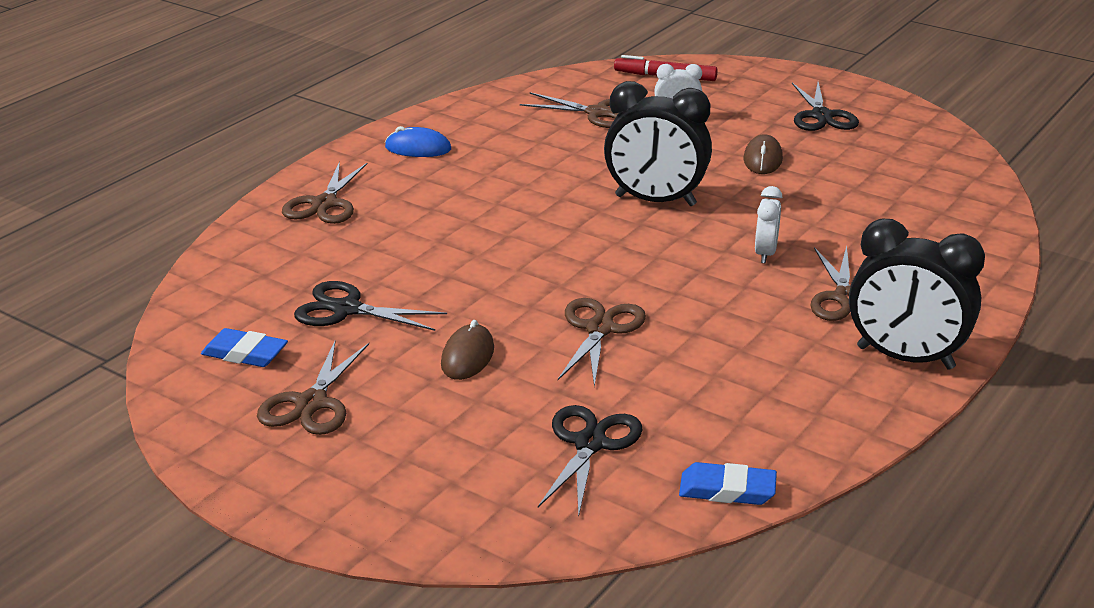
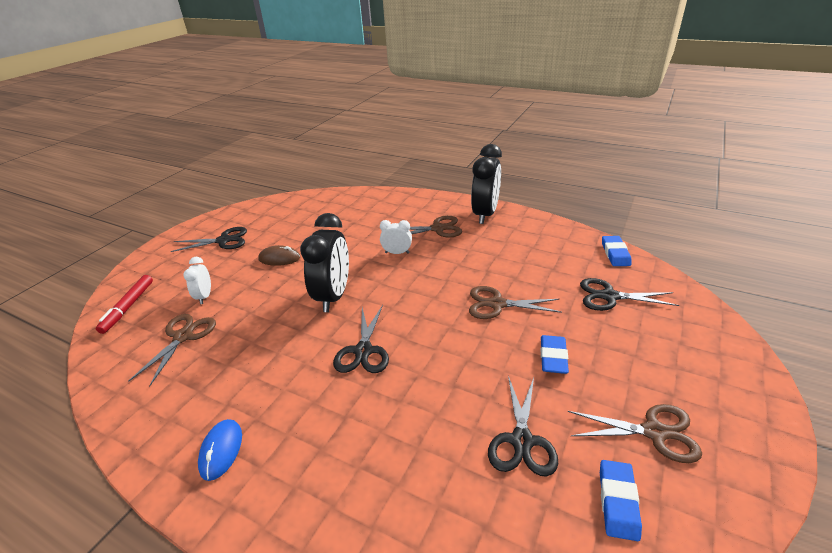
camera: 95 degrees left, 5 degrees up
(324, 204) = (336, 509): brown scissors -> none
(467, 356) = (553, 357): brown mouse -> blue eraser
(532, 220) = (363, 351): none -> black scissors

